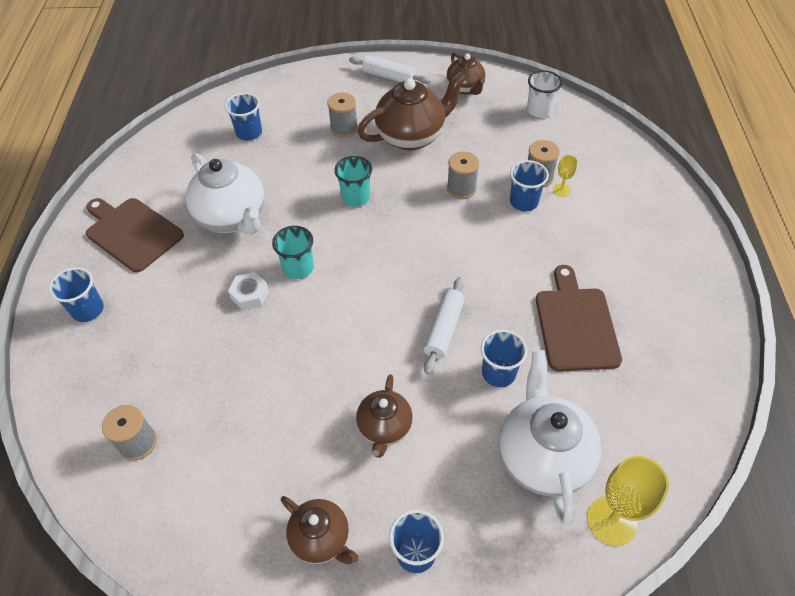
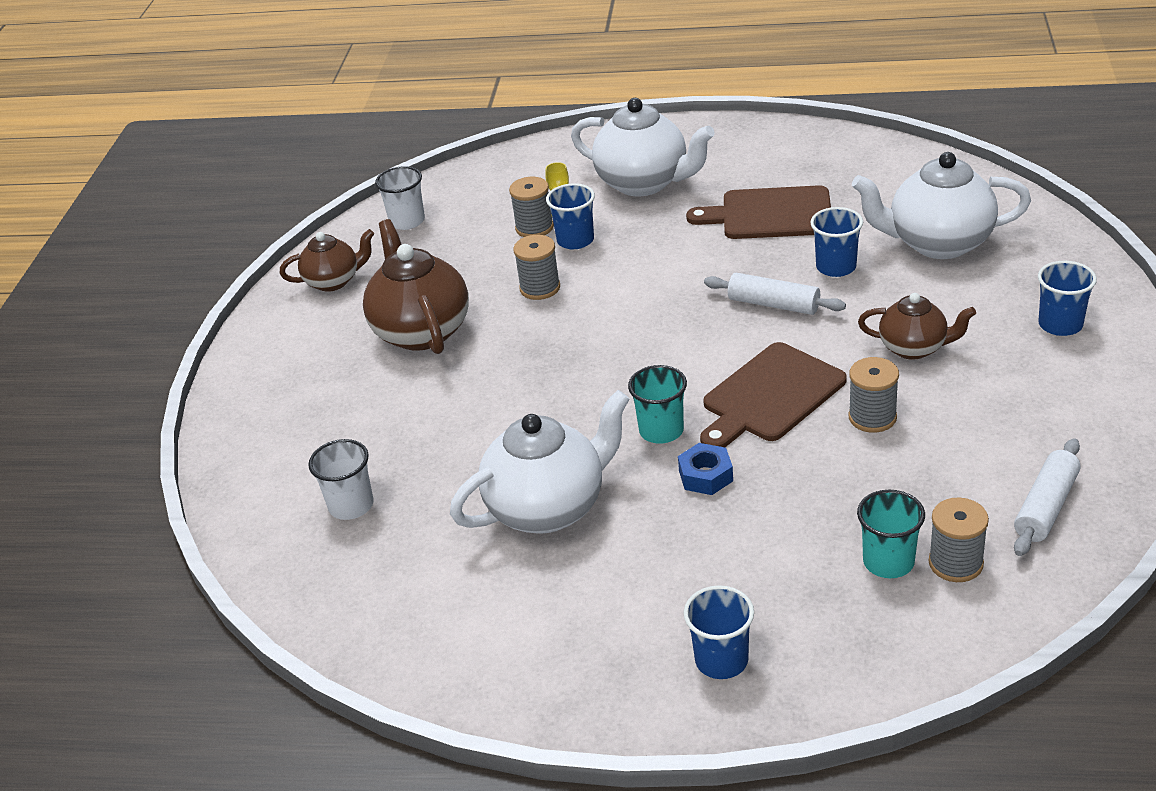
camera: 80 degrees left, 15 degrees down
(132, 232) = (558, 629): brown cutting board -> brown cutting board (770, 396)
(249, 133) = (351, 505): blue cup -> white cup
(250, 294) = (705, 475): white nut -> blue nut
(321, 539) = (1058, 390): brown teapot -> none
(344, 128) = (380, 398): grey spool -> grey spool (872, 417)
(356, 197) = (533, 381): turquoise cup -> turquoise cup (888, 562)
(389, 77) = (273, 354): white rolling pin -> white rolling pin (1046, 507)
(612, 236) = (644, 183): none -> white teapot
(612, 521) = (1002, 208): yellow goblet -> none

